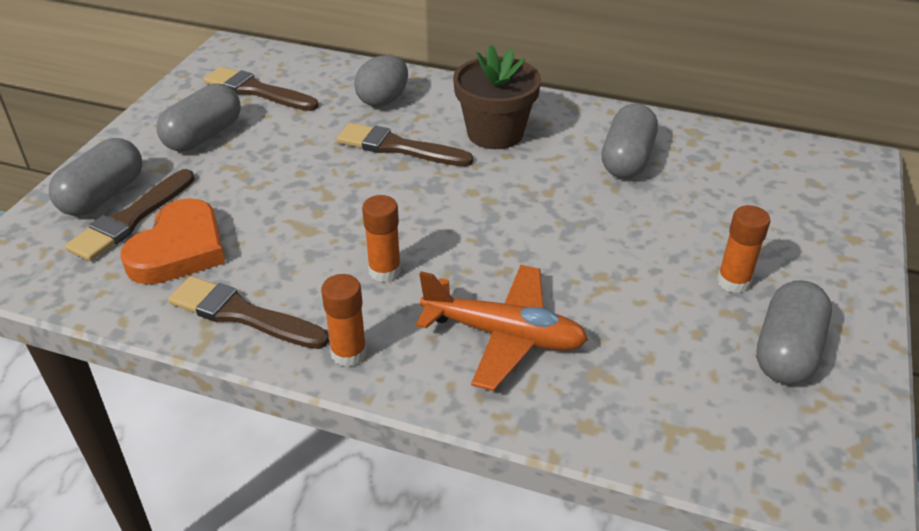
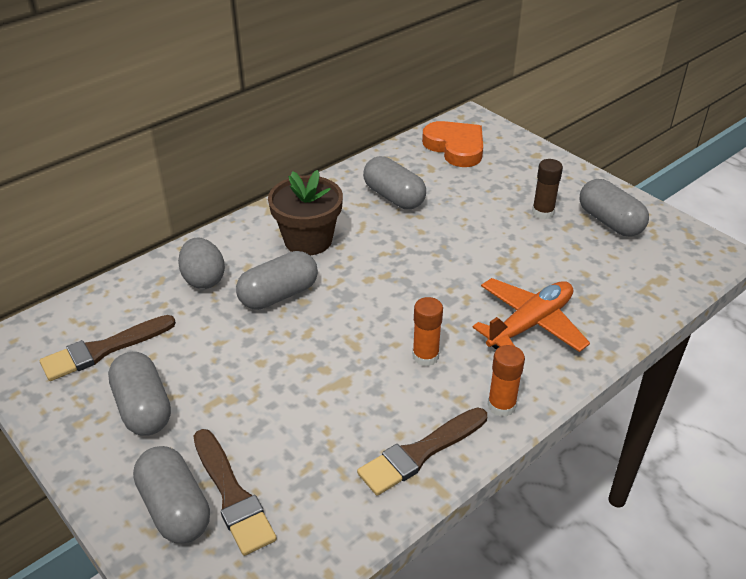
camera: 60 degrees left, 0 degrees up
(179, 249) = (306, 471): orange heart -> orange heart (455, 147)
(398, 147) = (279, 295): brown brush -> grey capsule
(733, 282) = (543, 212): orange glue stick -> brown glue stick

